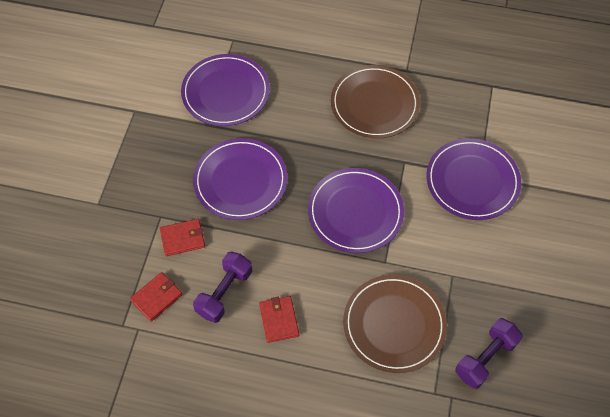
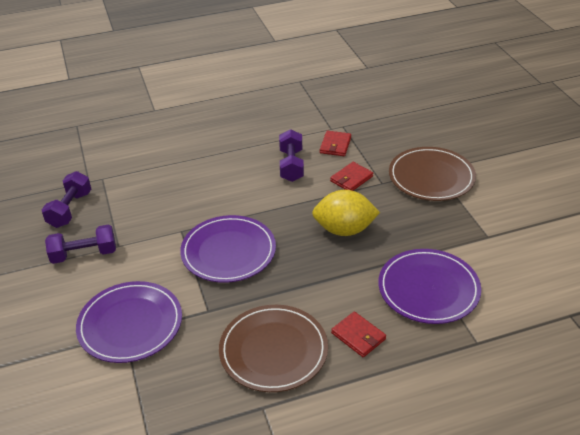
camera: 150 degrees right, 20 degrees down
(240, 181) = (344, 230): purple plate -> yellow lemon
(279, 320) = (240, 168): red wallet -> red wallet (358, 336)
(394, 325) = (151, 199): brown plate -> brown plate (431, 177)
(488, 282) = (84, 254): none -> purple dumbbell

